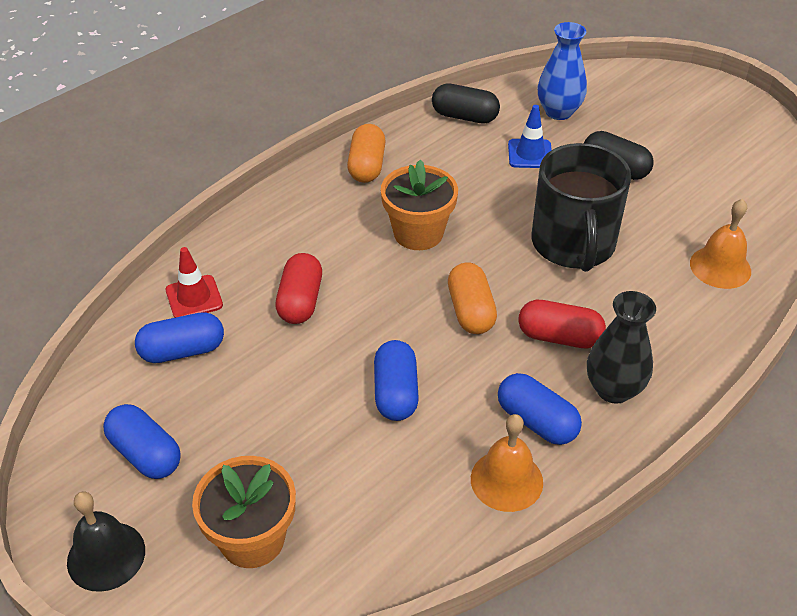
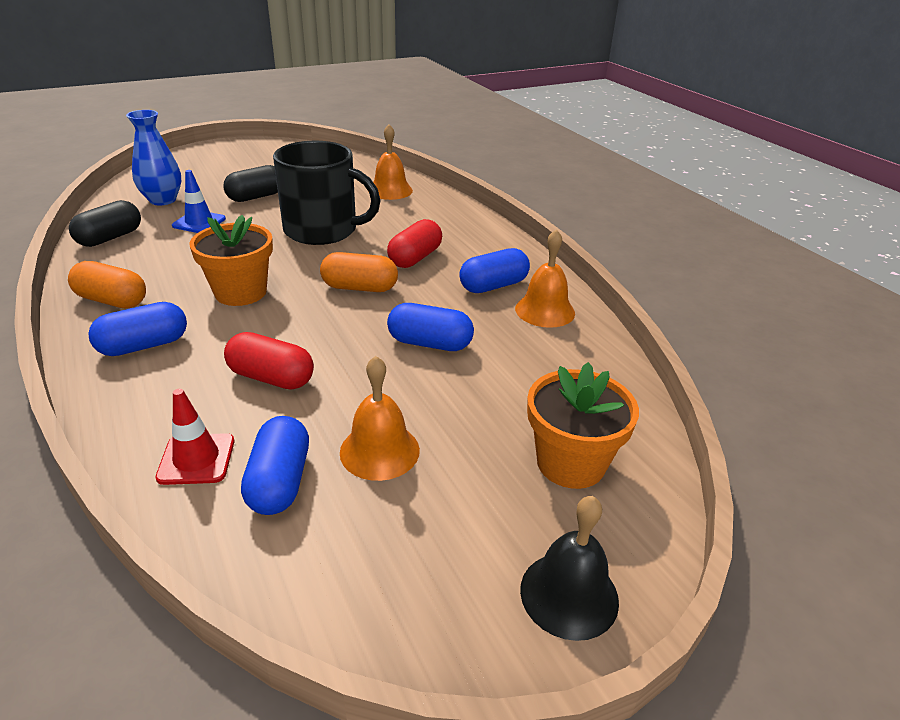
camera: 75 degrees left, 10 degrees down
(145, 454) = (427, 537): blue capsule -> blue capsule (144, 345)
(231, 399) = (379, 451): none -> orange bell
(613, 389) = (478, 250): black vase -> none

